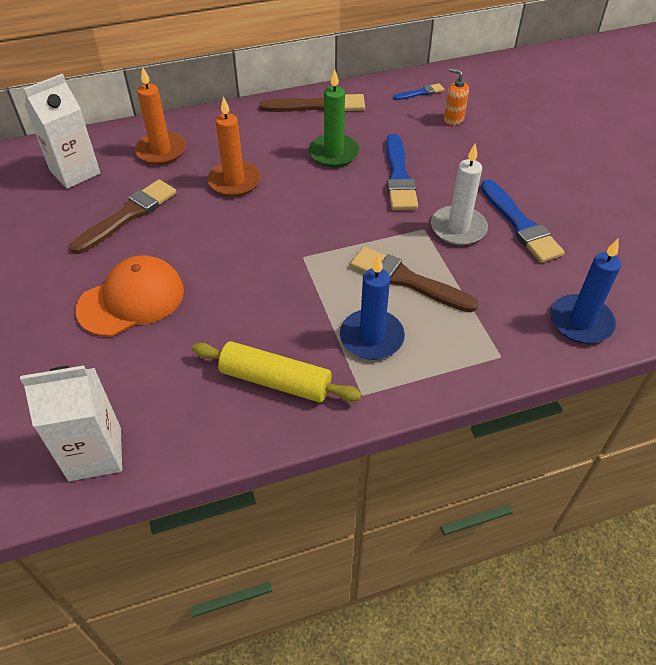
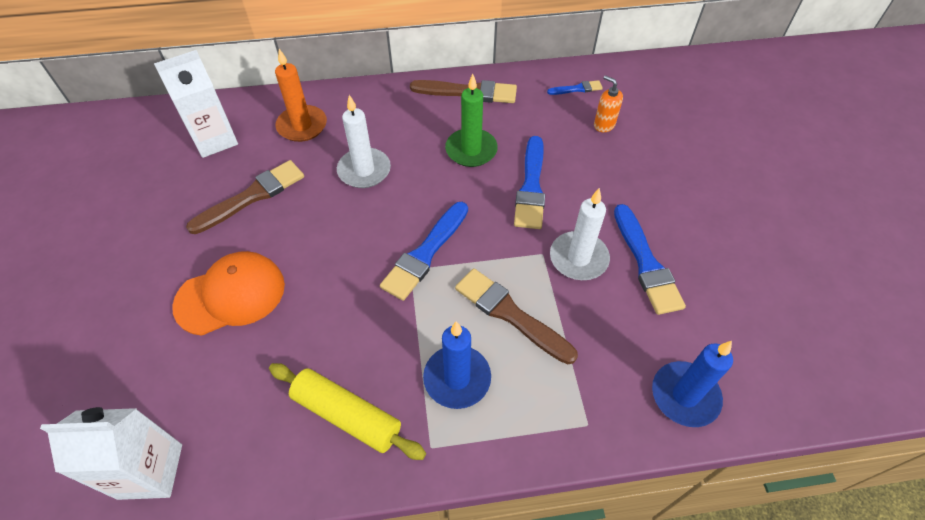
camera: 10 degrees right, 5 degrees up
(234, 181) = (364, 170): orange candle -> white candle
(313, 242) = (425, 254): none -> blue brush

